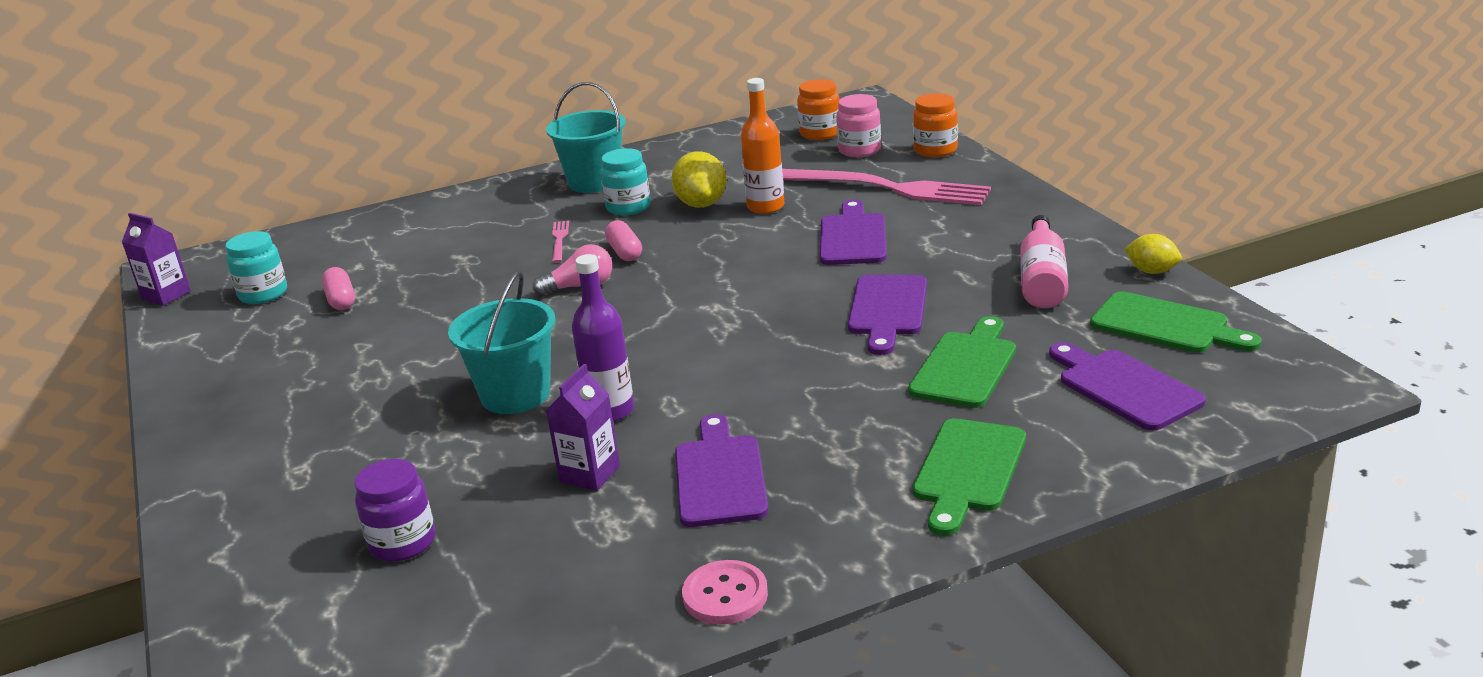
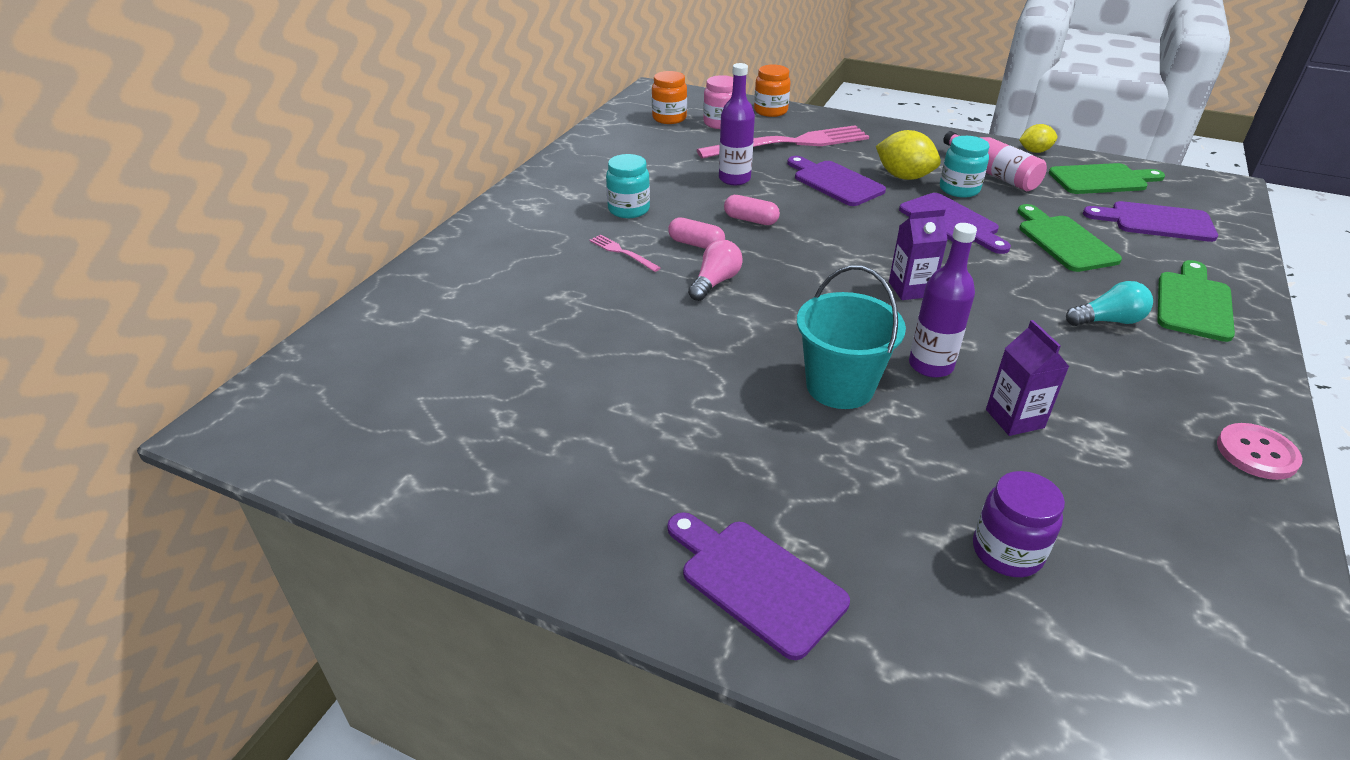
camera: 45 degrees left, 10 degrees up
(166, 295) = (283, 455): purple carton -> purple carton (910, 289)
(263, 294) = (412, 405): turquoise jar -> turquoise jar (959, 189)
(341, 300) = (514, 376): pink capsule -> pink capsule (750, 220)
(594, 182) = (559, 198): turquoise bucket -> none
(701, 204) = (683, 190): yellow lemon -> yellow lemon (904, 177)
(719, 477) = (1090, 376): purple cutting board -> purple cutting board (756, 582)
(765, 207) = (734, 179): orange bottle -> purple bottle
(841, 446) = (1108, 321): none -> turquoise light bulb
(968, 470) = (1193, 303): green cutting board -> green cutting board turned 135 degrees counterclockwise

